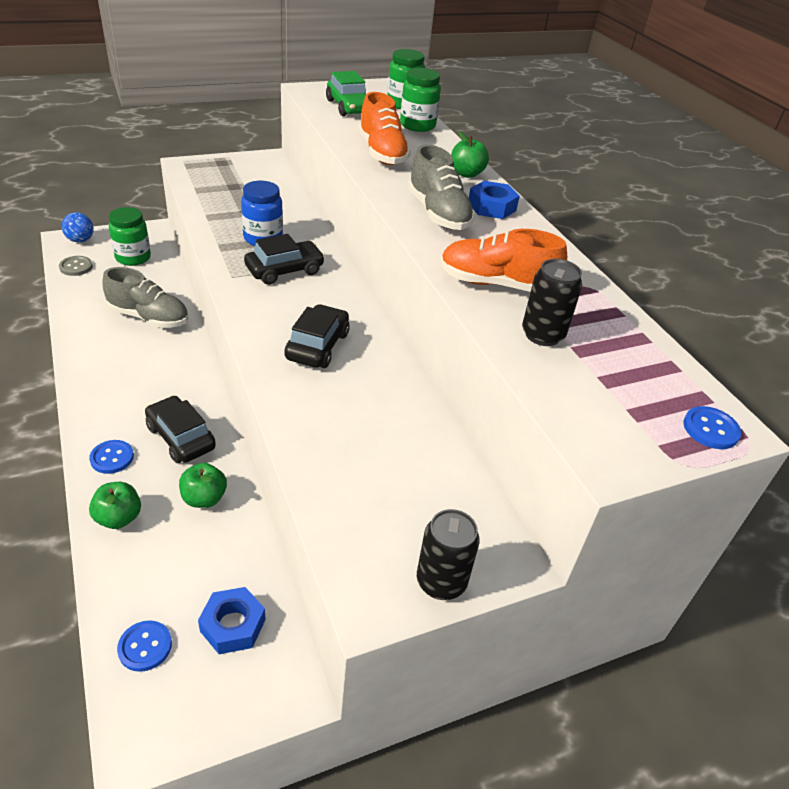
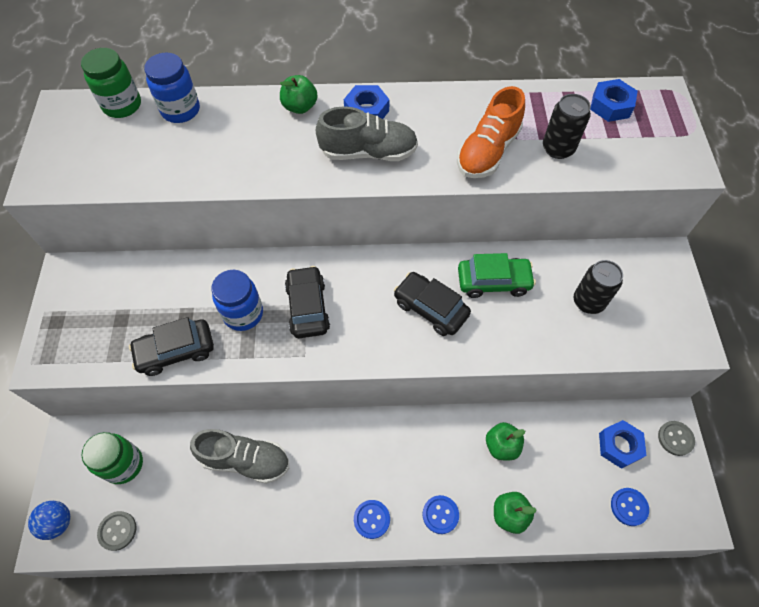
camera: 65 degrees left, 20 degrees up
(149, 317) = (245, 460): grey shoe -> grey shoe turned 60 degrees clockwise
(181, 437) = (429, 454): black car -> black car (176, 351)
(262, 700) = (675, 438): none -> grey button
(349, 107) = (108, 156): green car -> green car (493, 282)
(382, 153) = (234, 158): orange shoe -> none
(417, 125) = (180, 110): green jar -> blue jar
(441, 582) = (680, 299): black can -> black can (588, 302)
(657, 376) = (611, 106): none -> blue nut
(710, 429) = (664, 104): blue button -> blue button (371, 519)

